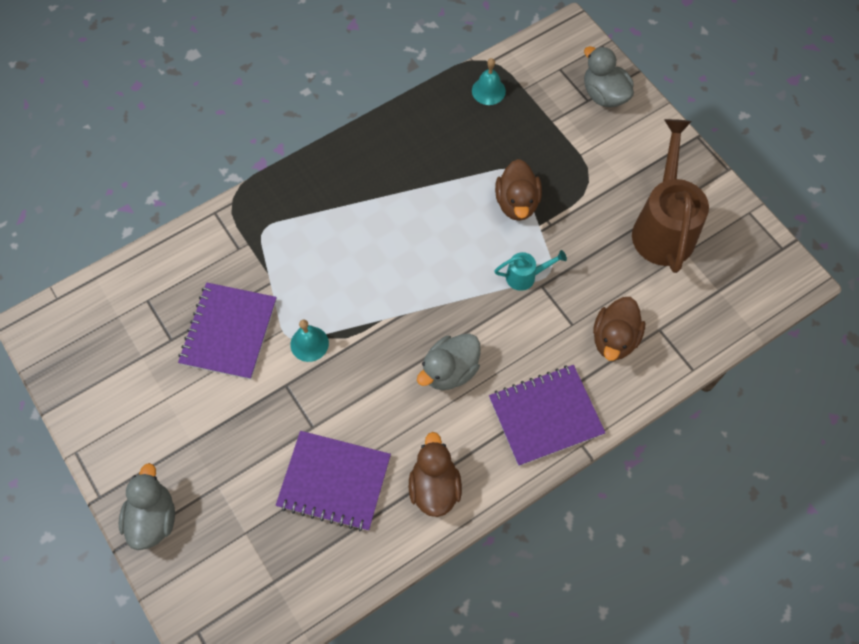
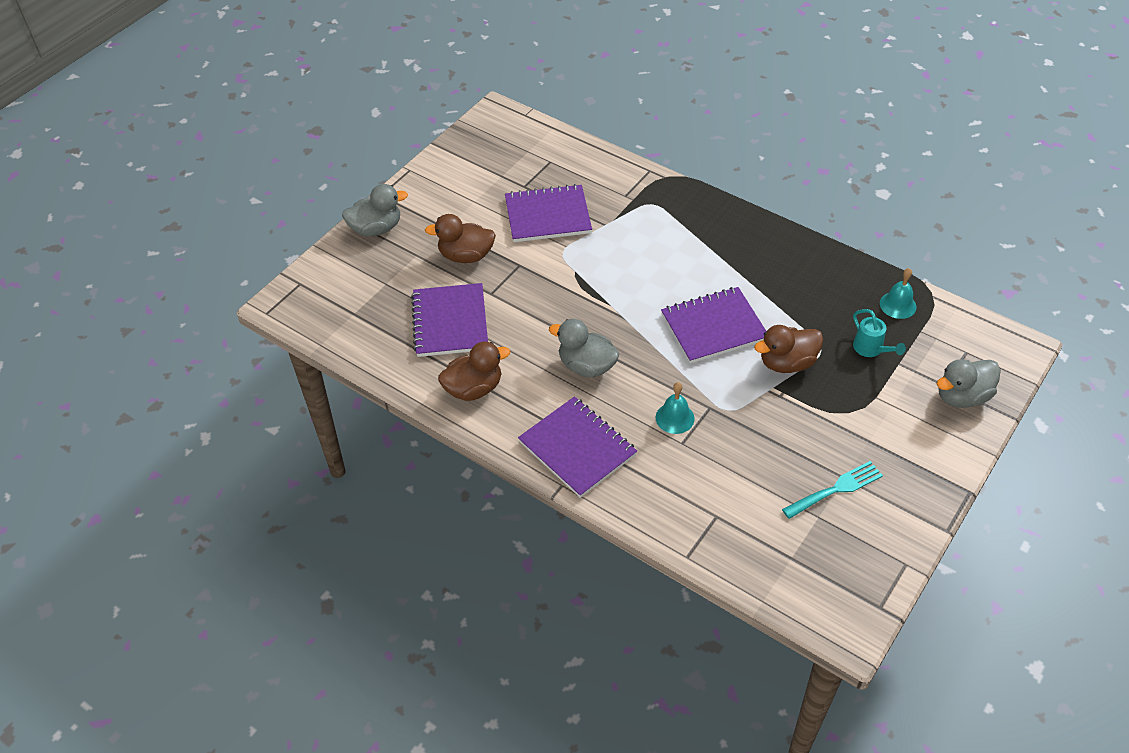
camera: 70 degrees right, 15 degrees down
(309, 343) = (563, 266): turquoise bell -> turquoise bell (675, 418)
(450, 242) = (714, 327): none -> purple notebook
(525, 276) = (712, 392): turquoise watering can -> turquoise watering can (871, 349)
(604, 95) = (962, 396): grey duck -> grey duck turned 150 degrees counterclockwise
(614, 339) = (684, 481): brown duck -> brown duck (466, 256)
(663, 227) = (836, 489): brown watering can -> turquoise fork

